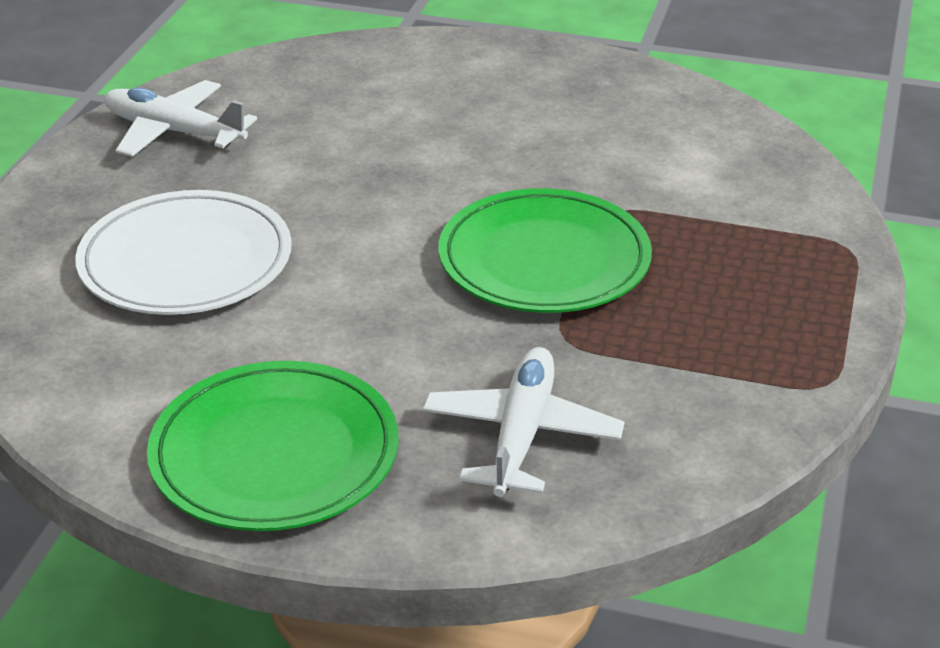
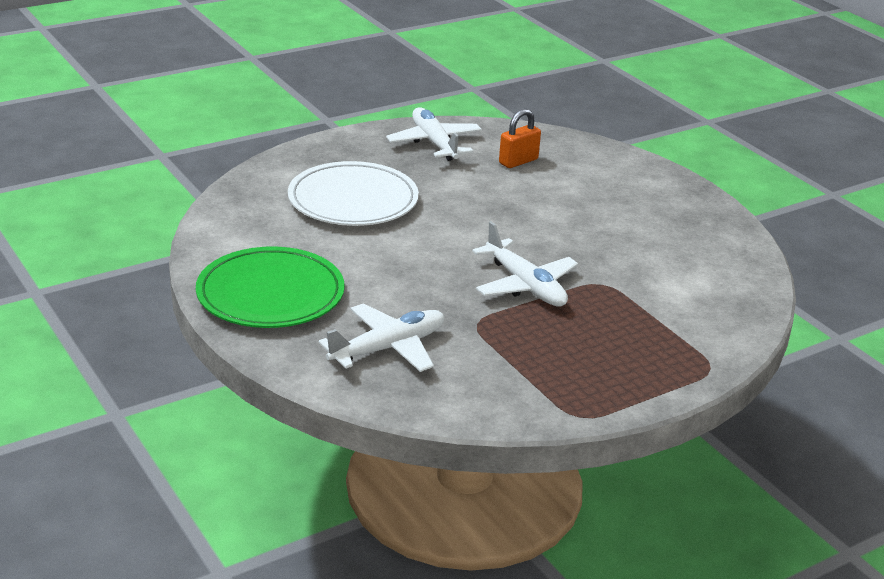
camera: 40 degrees right, 5 degrees down
(308, 107) = (518, 161): none -> orange padlock
(544, 259) = (525, 285): green plate -> white plane

